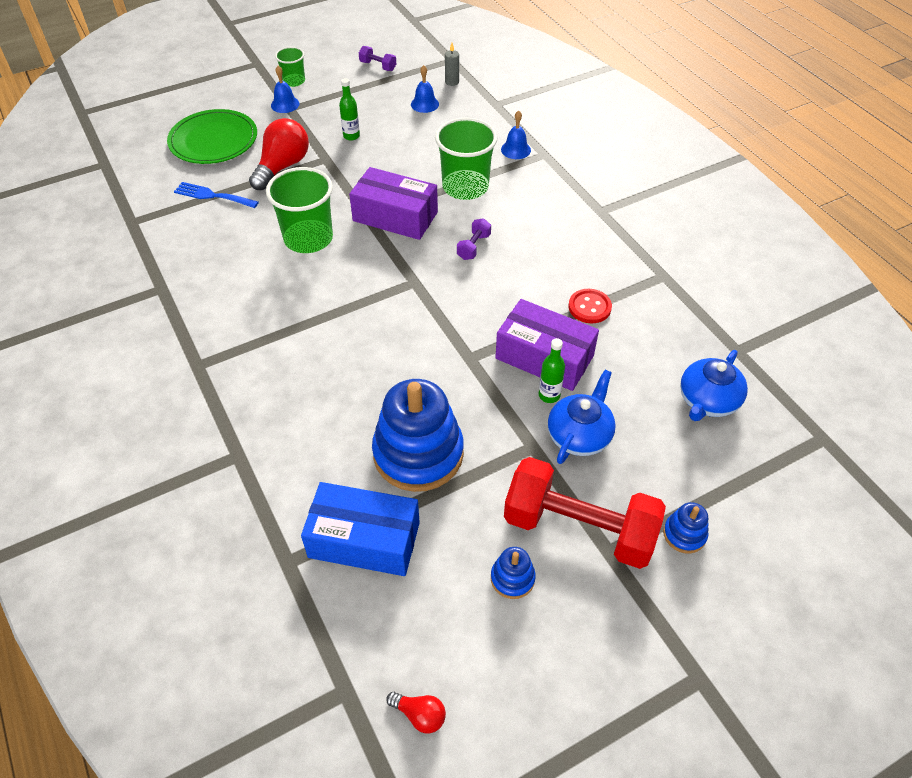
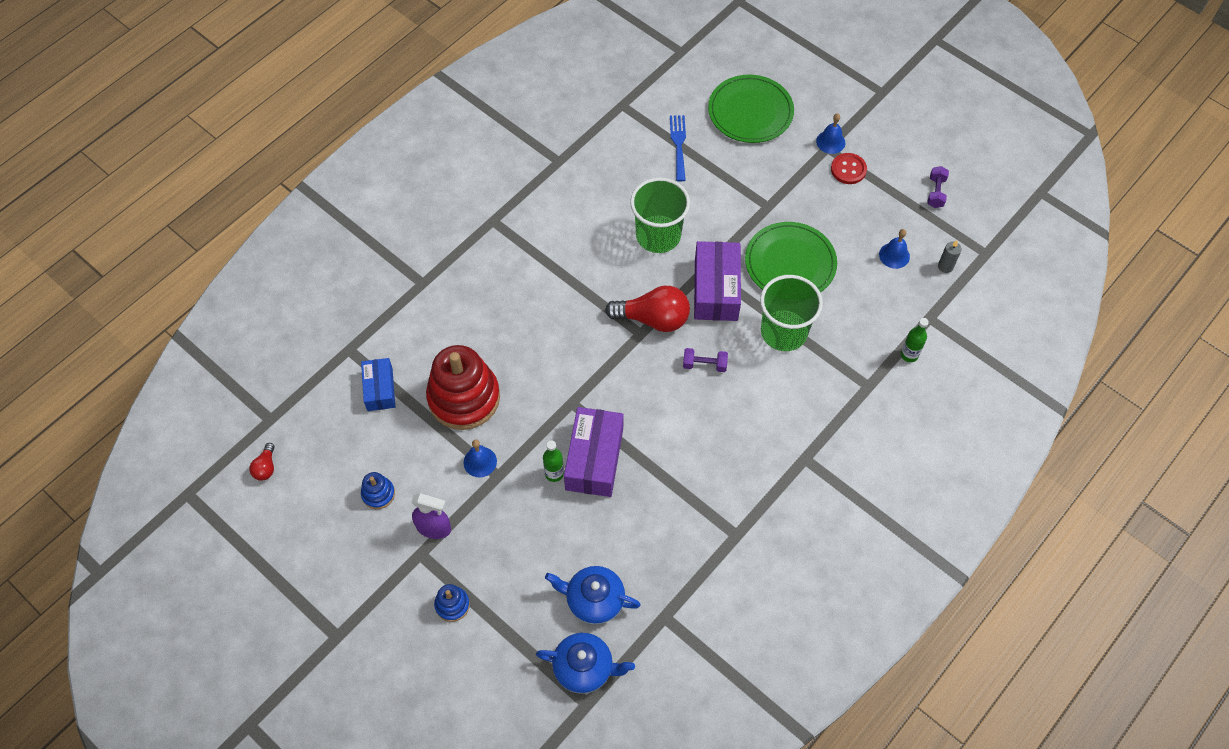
camera: 70 degrees right, 10 degrees up
(282, 167) = (740, 178): red light bulb -> red light bulb (653, 319)
(294, 81) = (871, 133): green cup -> none
(351, 136) = (811, 213): green bottle -> green bottle (909, 355)
(364, 540) = (380, 389): blue box -> blue box, size x0.62
(395, 163) = (790, 263): none -> green plate
(418, 453) = (464, 398): blue stacking toy -> red stacking toy
(516, 150) = (862, 358): blue bell -> blue bell (480, 462)
(579, 435) = (521, 507): blue teapot -> blue teapot (584, 668)
(579, 528) = (434, 528): red dumbbell -> purple spray bottle
(589, 307) = (668, 480): red button -> red button (848, 169)

